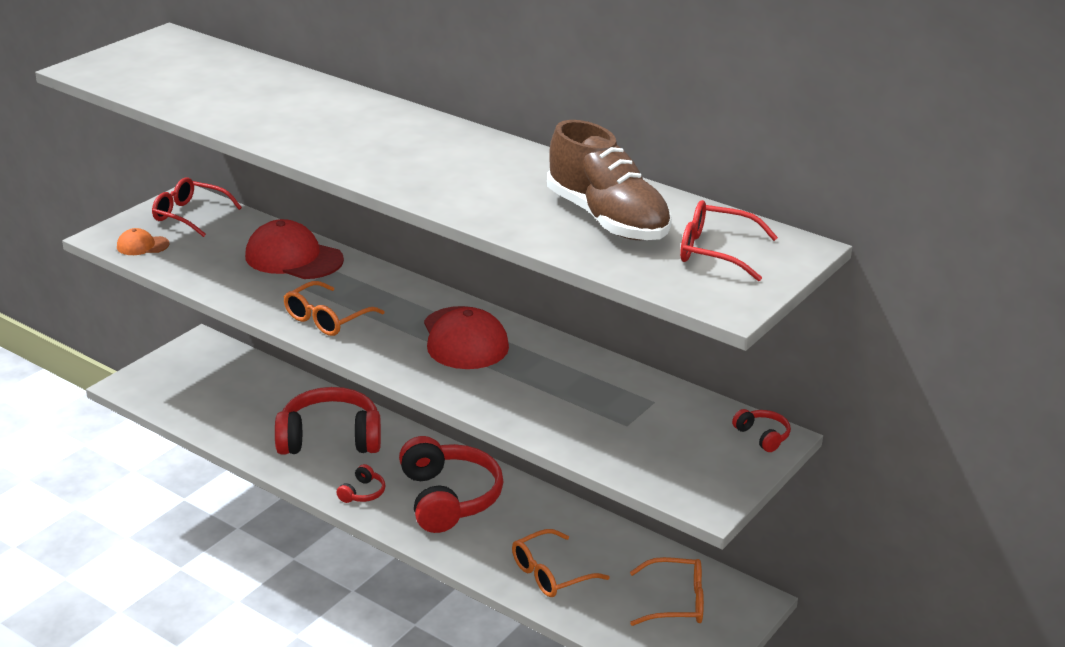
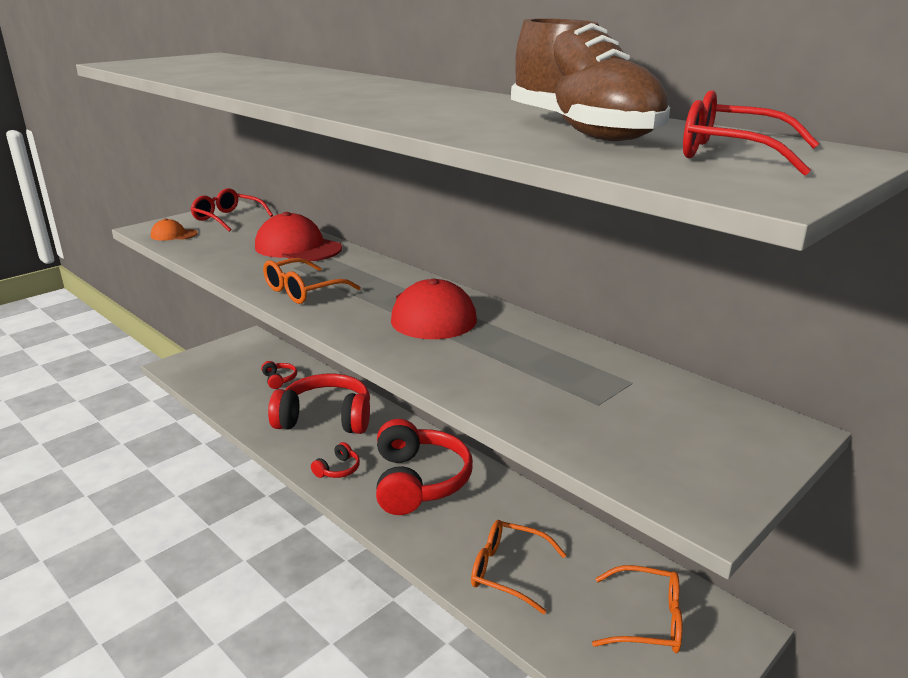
camera: 10 degrees right, 5 degrees down
(551, 574) = (508, 571): orange glasses -> orange glasses turned 45 degrees clockwise
(762, 436) = (771, 428): red headphones -> red headphones (279, 379)

